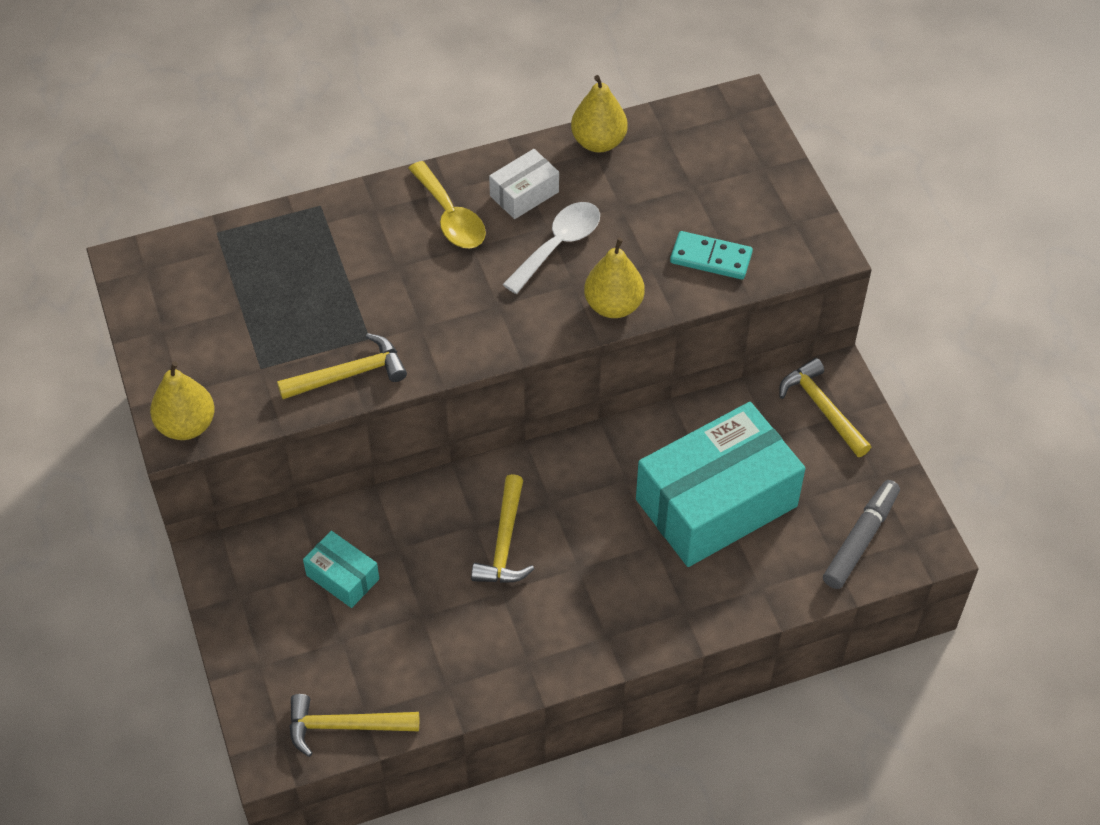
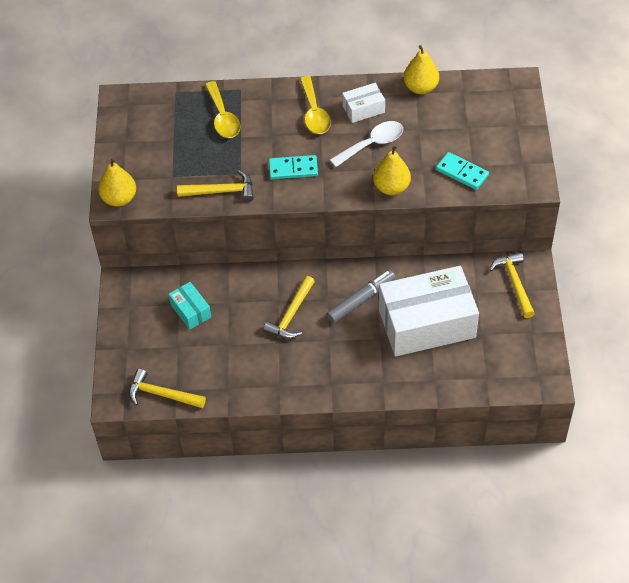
camera: 20 degrees right, 0 degrees up
(308, 255) = (223, 117): none -> yellow spoon
(450, 312) = (293, 169): none -> turquoise domino
(716, 503) = (427, 323): turquoise box -> white box
(860, 539) = (507, 367): grey marker -> grey marker (361, 300)

